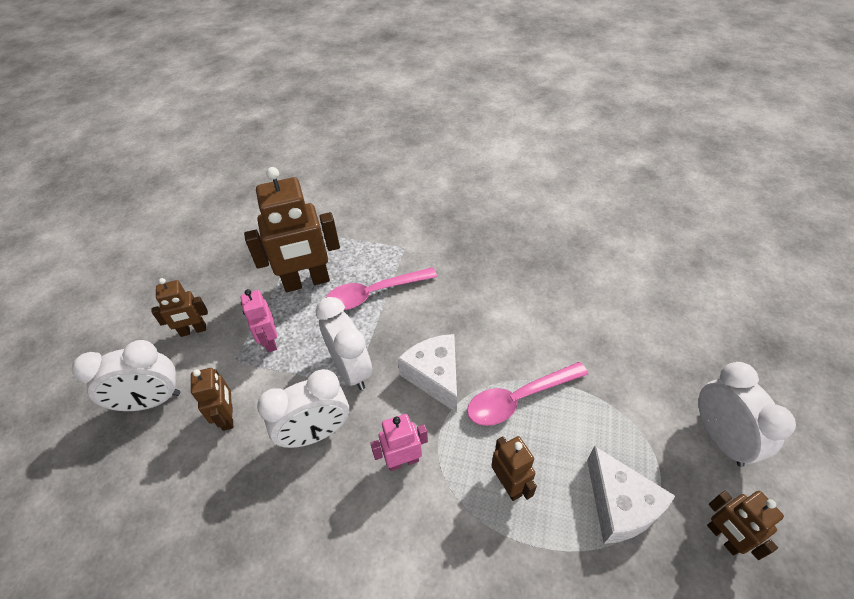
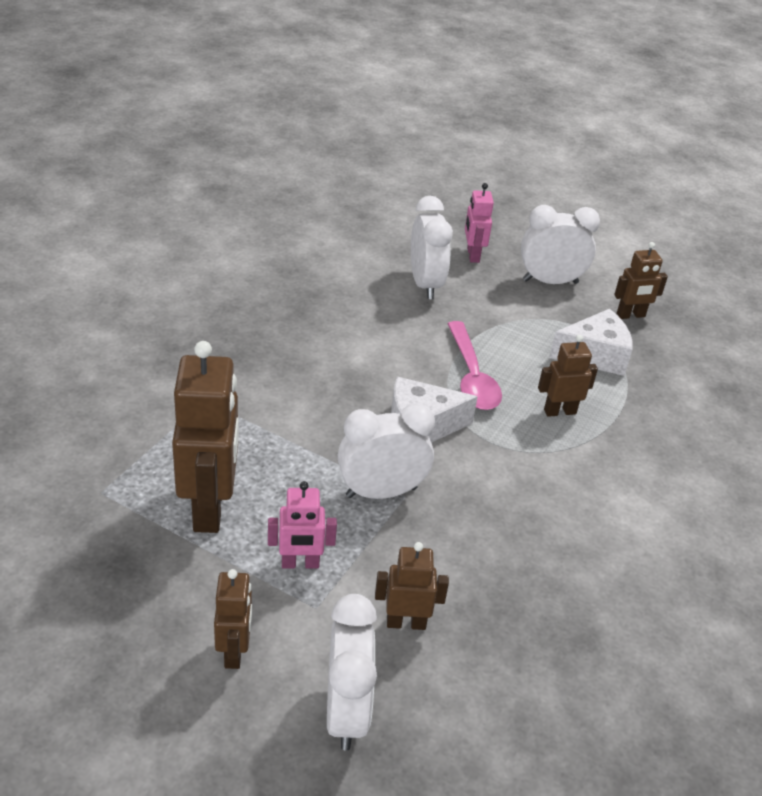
camera: 80 degrees left, 10 degrees down
(316, 433) = (459, 540): white clock -> white clock (425, 284)
(374, 293) = (271, 446): pink spoon -> none
(403, 461) = (515, 476): pink robot -> pink robot (472, 255)

